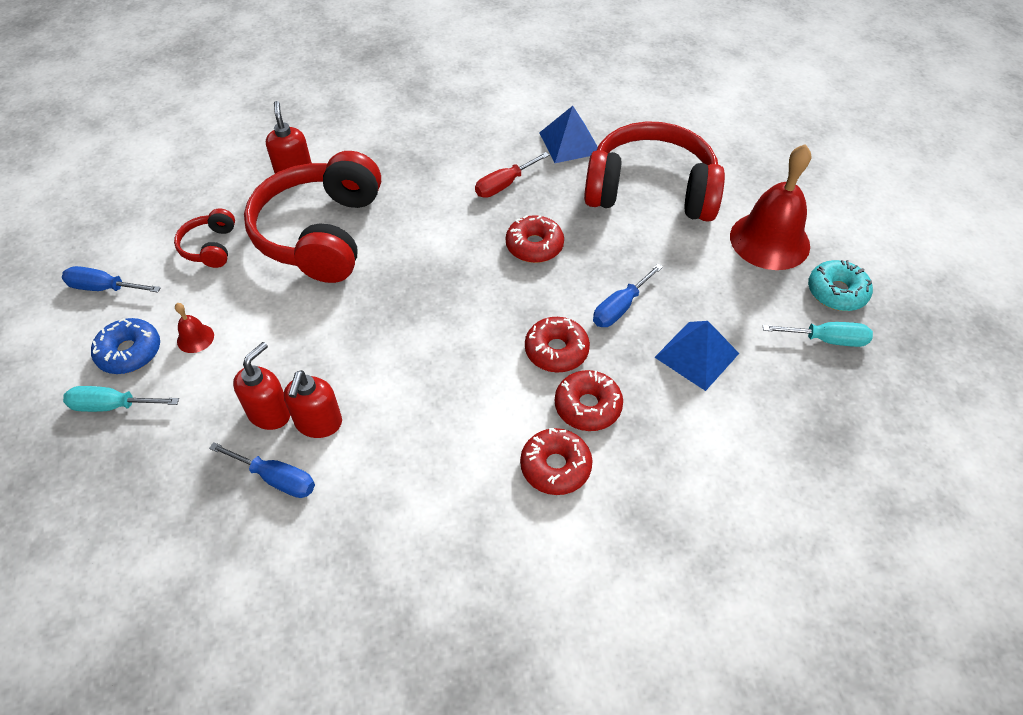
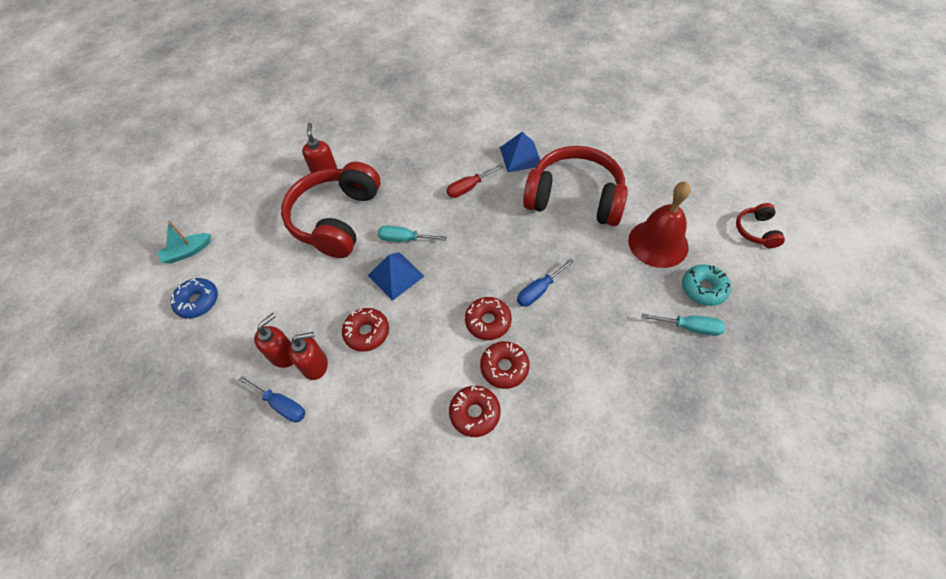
camera: 10 degrees right, 5 degrees up
(104, 288) = (188, 252): blue screwdriver -> turquoise boat
(112, 406) = (182, 341): turquoise screwdriver -> turquoise screwdriver (404, 239)
(195, 338) = (242, 294): red bell -> none
(210, 247) = (261, 225): red headphones -> red headphones (756, 231)
(318, 423) = (315, 365): red soap dispenser -> red soap dispenser turned 120 degrees counterclockwise
(534, 246) = (484, 237): red donut -> red donut (367, 332)
(696, 355) = (590, 332): blue pyramid -> blue pyramid (396, 275)

